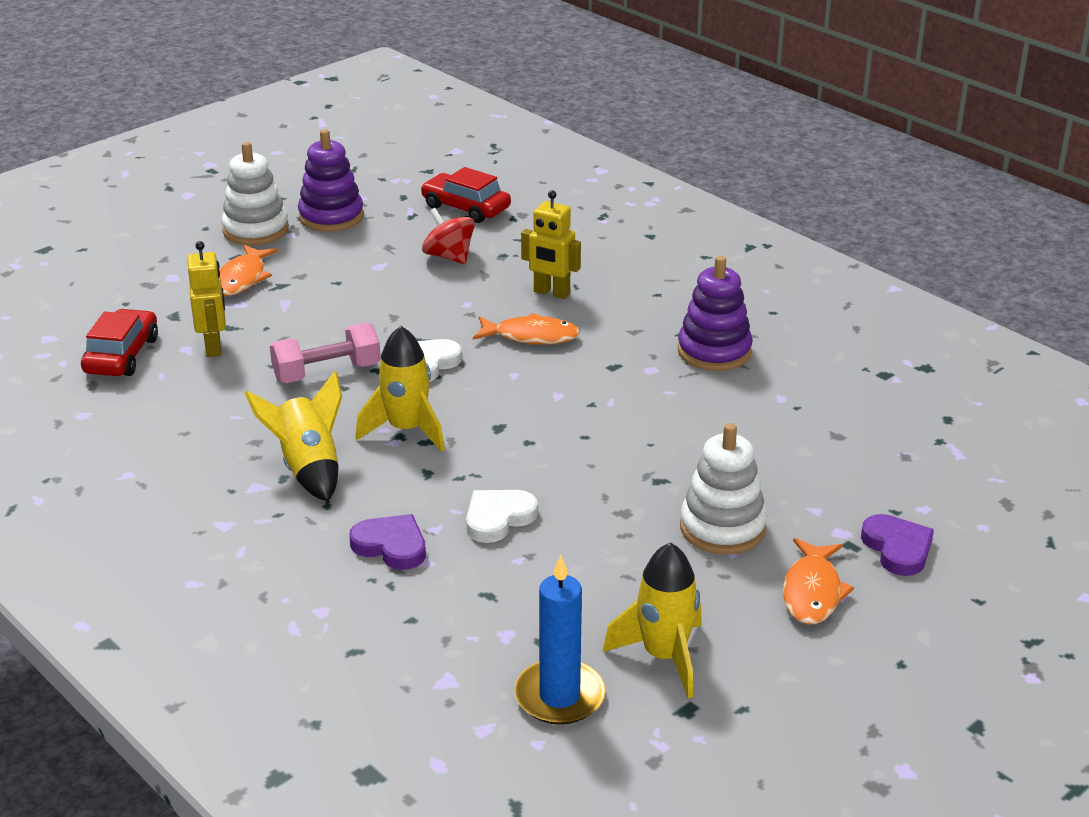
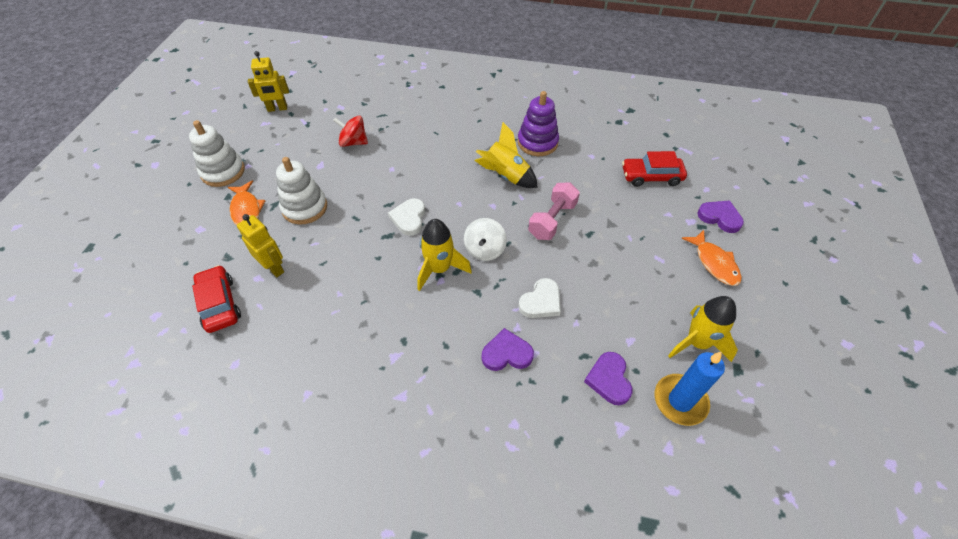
camera: 35 degrees left, 20 degrees up
(308, 468) = (411, 326): yellow rocket -> yellow rocket (506, 176)
(327, 372) = (359, 252): pink dumbbell -> pink dumbbell (552, 220)
(331, 217) = (261, 143): purple stacking toy -> none
(465, 208) = (332, 107): red car -> red car (651, 176)
(489, 436) = (485, 250): none -> white spinning top
(490, 631) = (609, 380): none -> purple heart
(498, 518) = (541, 302): white heart -> white heart turned 150 degrees counterclockwise
(531, 336) = (444, 174): orange fish -> none
(551, 293) = (428, 142): yellow robot -> yellow robot (277, 109)
(722, 528) = (643, 247): white stacking toy -> white stacking toy (304, 207)

